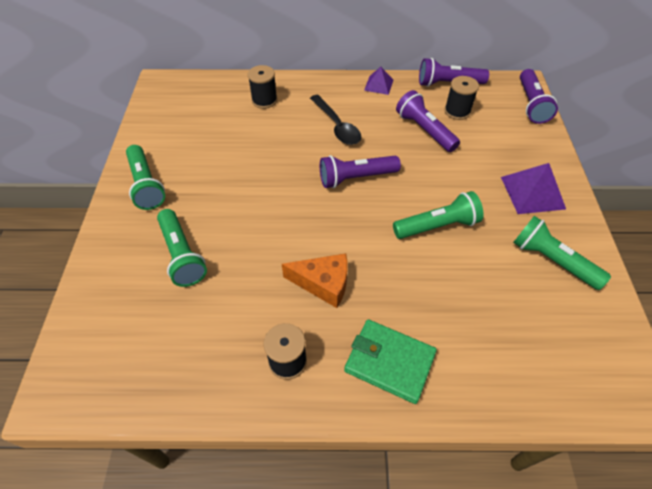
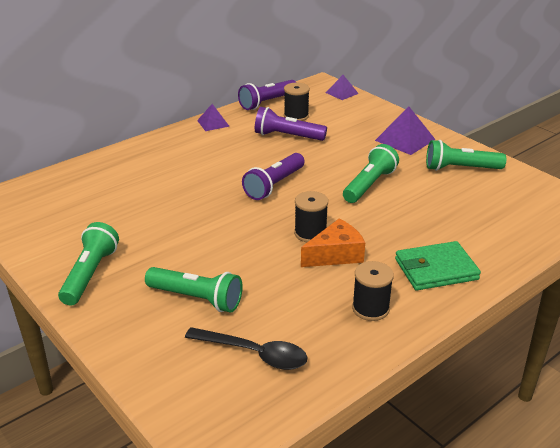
camera: 40 degrees left, 20 degrees down
(146, 185) = (90, 274): green flashlight -> green flashlight turned 105 degrees counterclockwise
(264, 100) = (124, 171): black spool -> black spool (310, 233)
(337, 126) = (214, 161): black spoon -> black spoon (254, 354)
(531, 104) = (342, 93): purple flashlight -> purple pyramid

